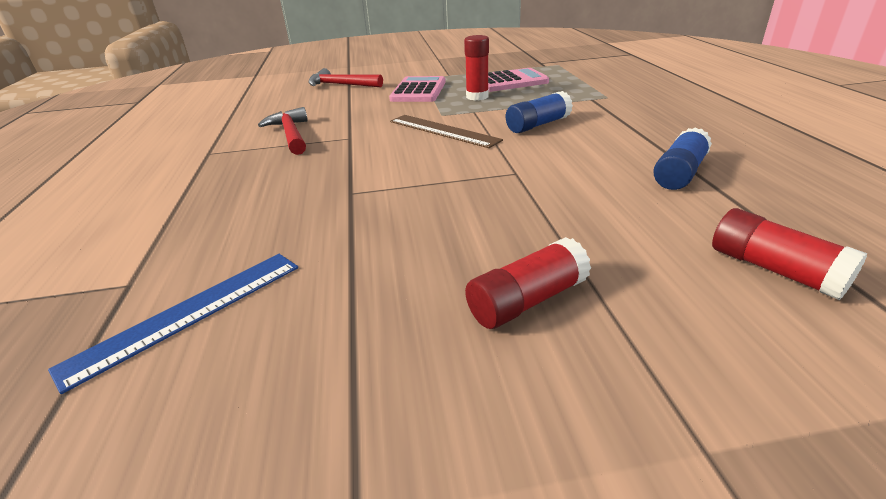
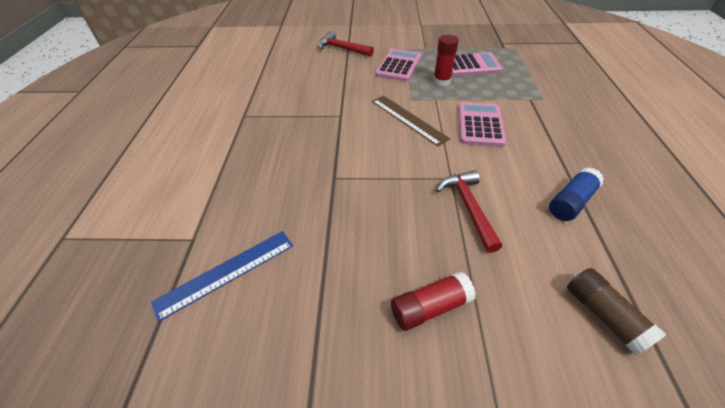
camera: 10 degrees right, 15 degrees up
(291, 134) = (300, 104): red hammer -> red hammer (468, 207)
(538, 125) = (480, 125): blue glue stick -> pink calculator
(774, 270) = (603, 315): red glue stick -> brown glue stick

